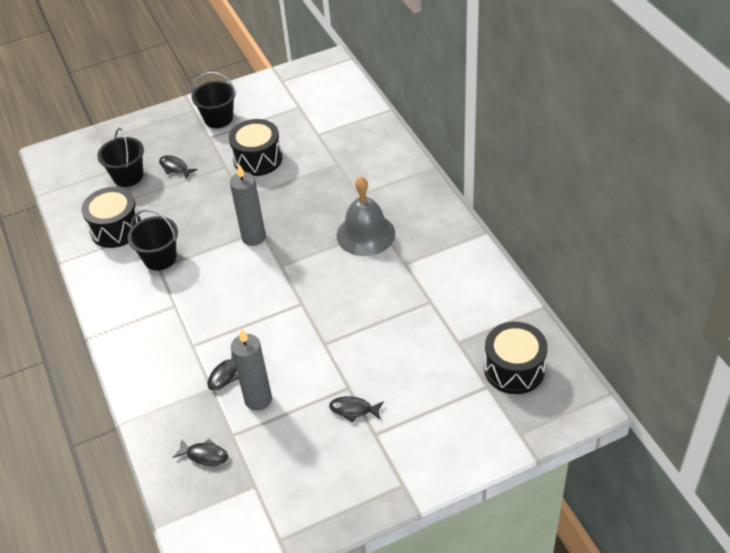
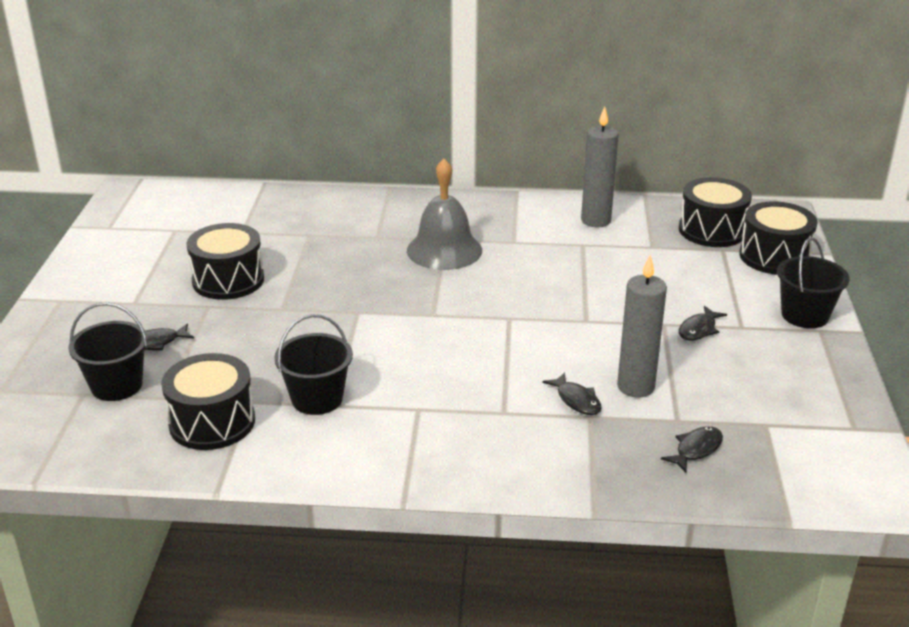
camera: 65 degrees left, 15 degrees down
(218, 118) = (109, 286): black bucket -> black bucket (804, 315)
(253, 237) = (364, 319): grey candle -> grey candle (595, 221)
(500, 423) = (774, 257): none -> black drum

